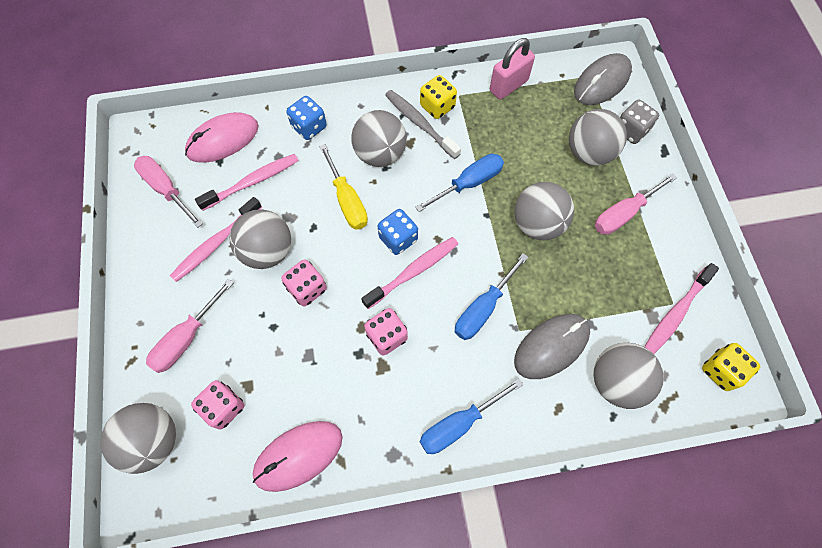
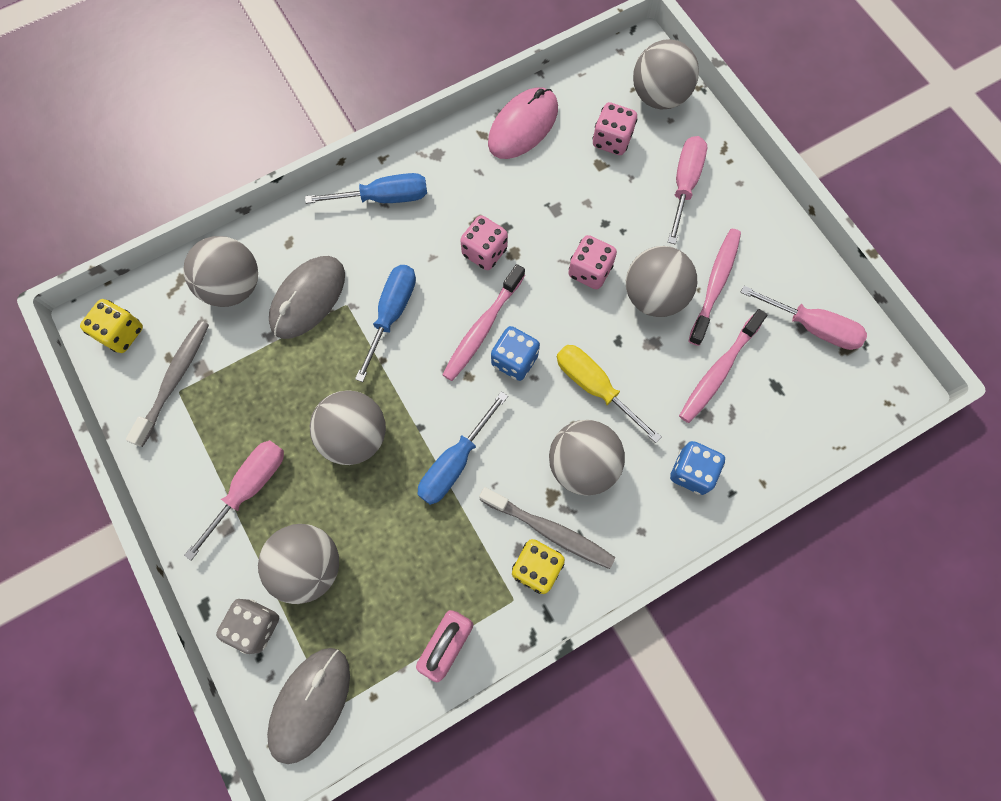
camera: 160 degrees right, 5 degrees up
(223, 140) = (788, 414): pink mouse -> none
(459, 424) = (383, 198): blue screwdriver -> blue screwdriver turned 45 degrees clockwise
(675, 313) = (174, 380): pink toothbrush -> grey toothbrush

